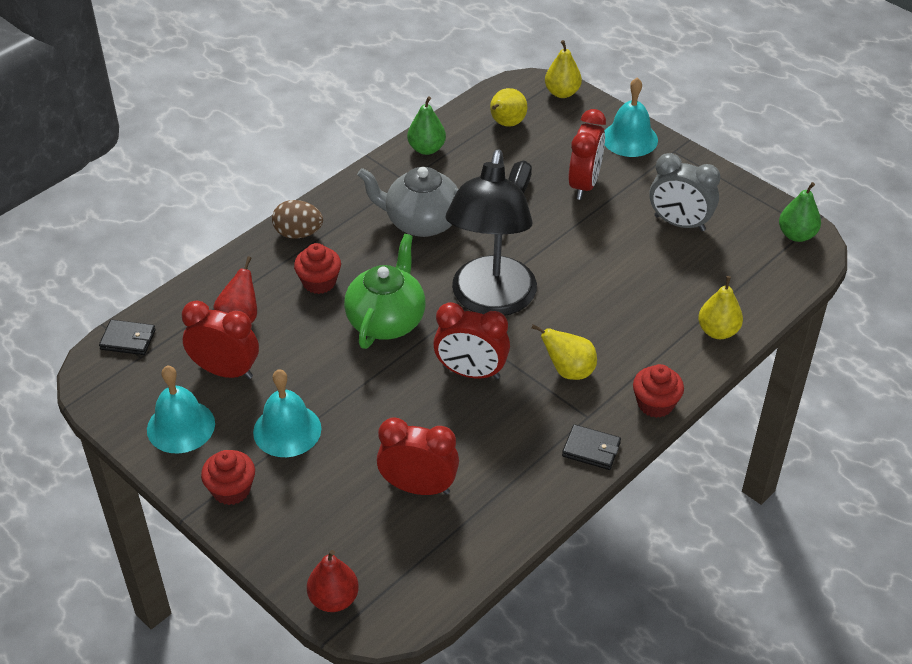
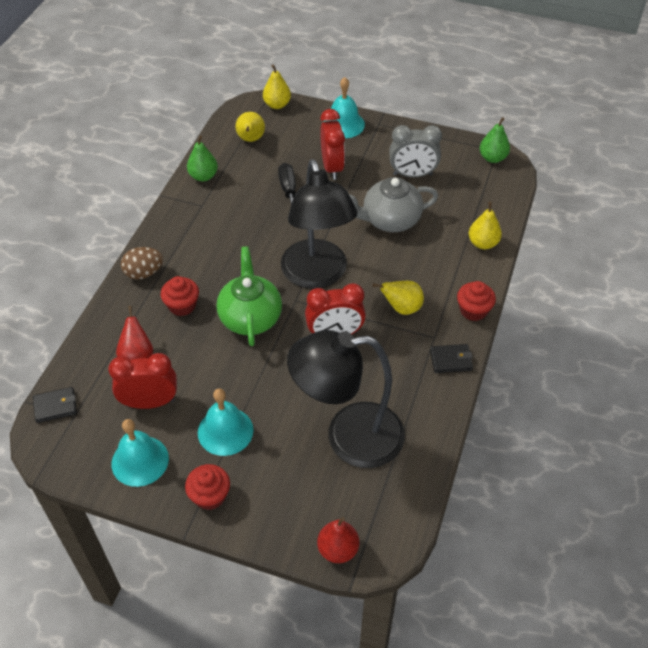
camera: 25 degrees left, 5 degrees up
(418, 487) = (348, 436): red clock -> black lamp
(421, 222) = (232, 233): grey teapot -> grey teapot (390, 220)

